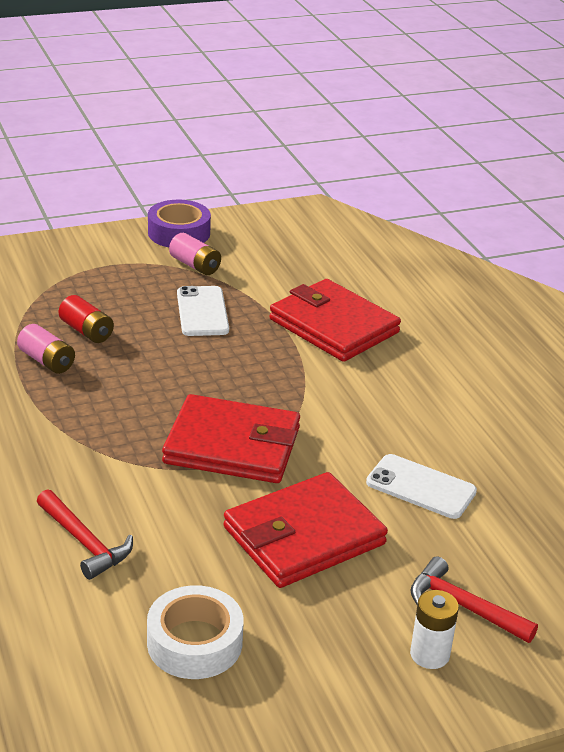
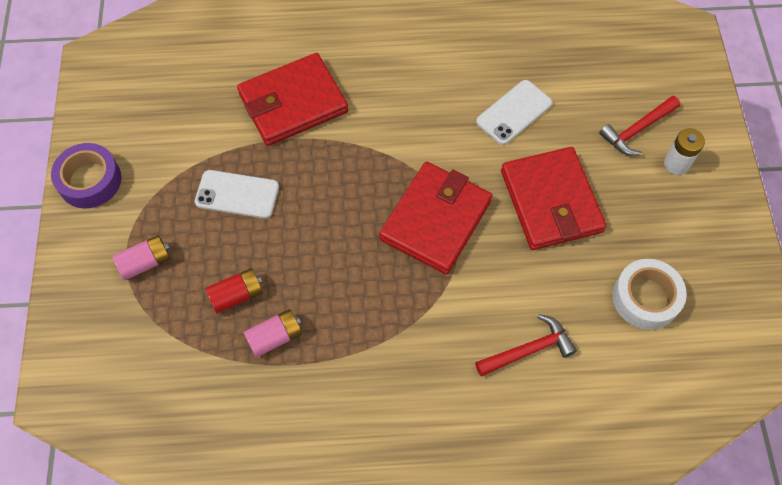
camera: 70 degrees left, 30 degrees up
(195, 265) = (156, 181): pink battery -> pink battery (146, 262)

